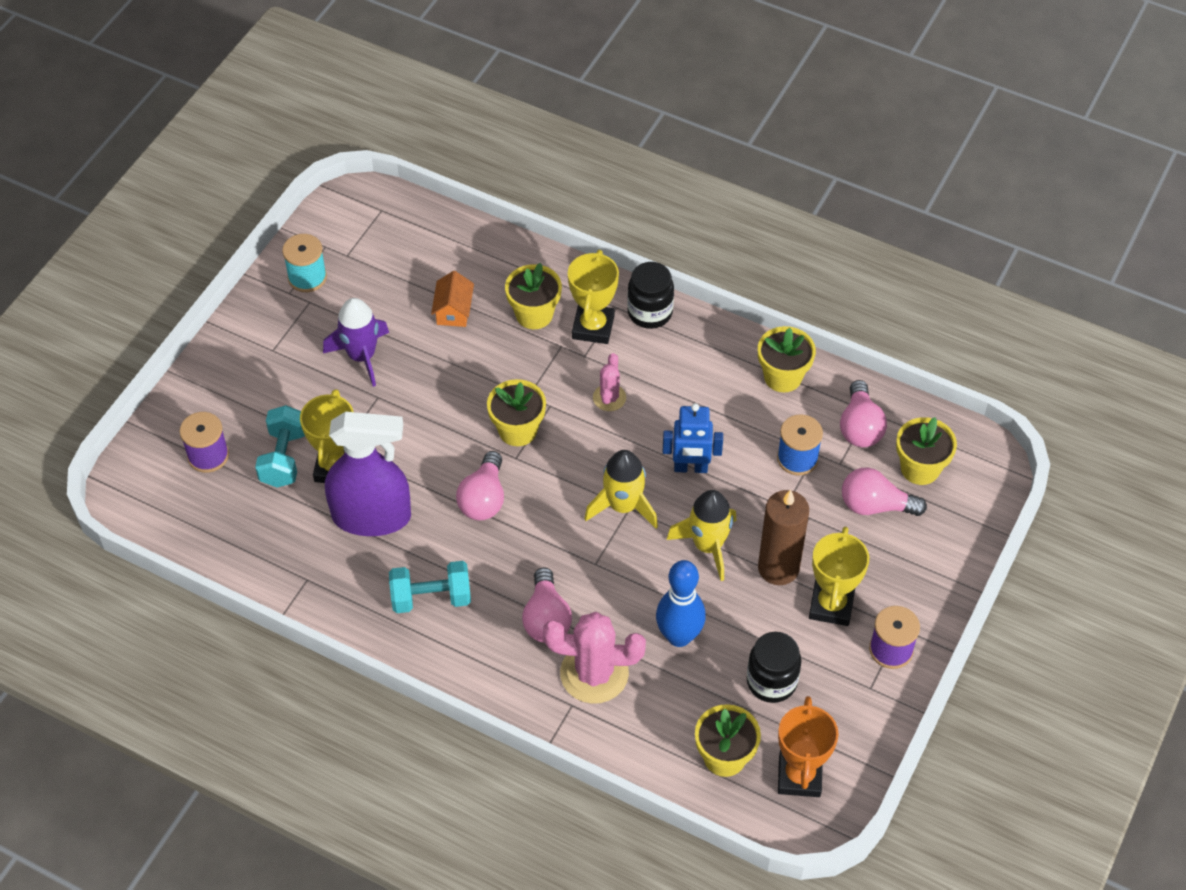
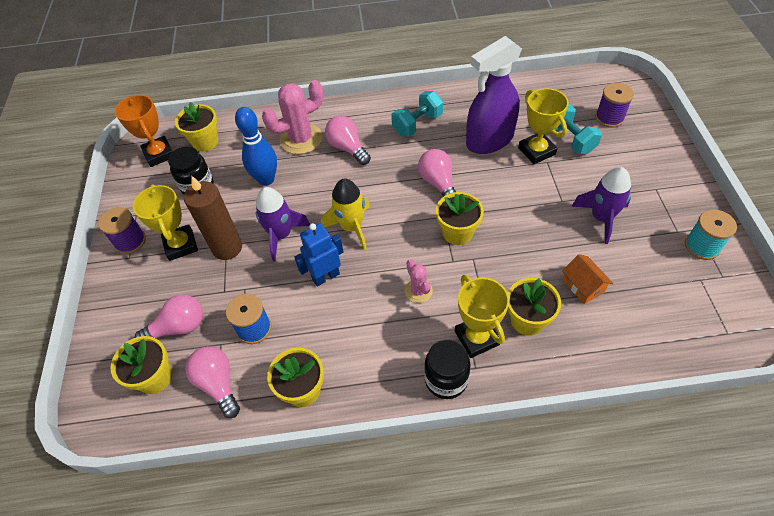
camera: 150 degrees right, 0 degrees up
(707, 546) = (281, 235): yellow rocket -> purple rocket

